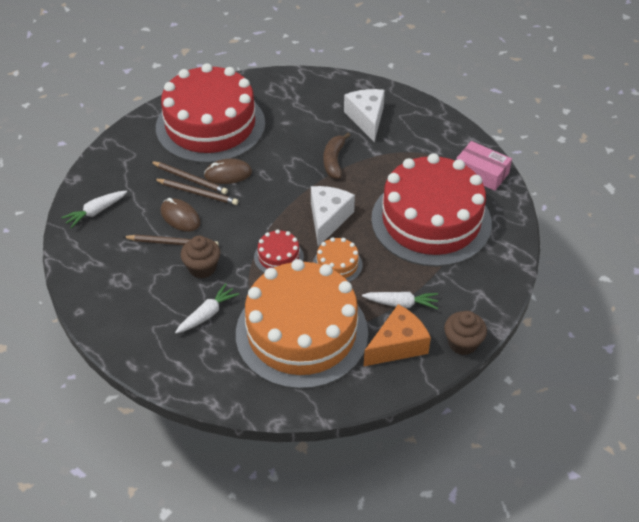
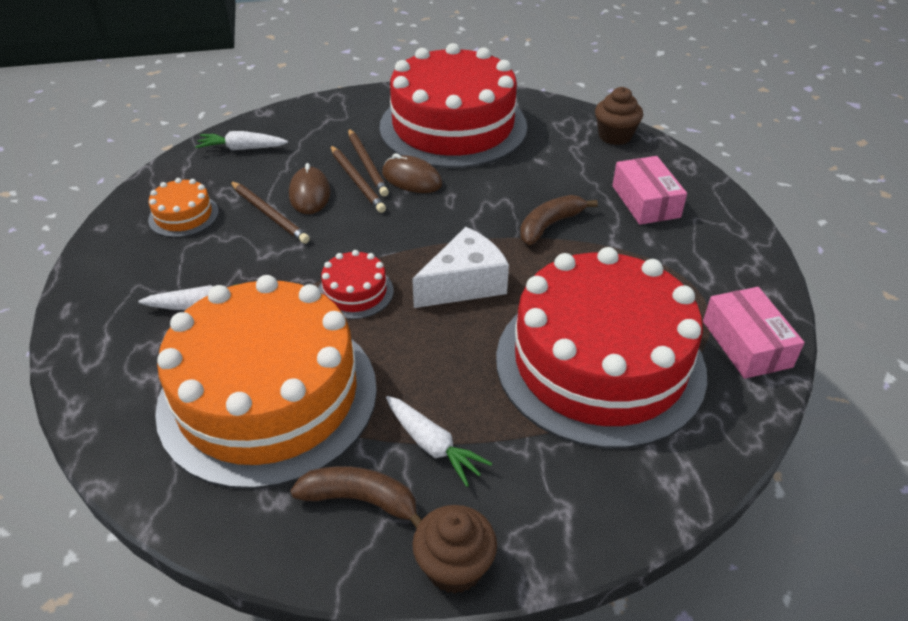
camera: 40 degrees right, 5 degrees down
(202, 268) = (263, 255): brown cupcake -> brown cupcake (615, 136)
(337, 264) = (411, 342): orange cake -> orange cake (183, 215)
(367, 119) = (645, 201): white cheese -> pink box
(398, 345) = (361, 500): orange cheese -> brown banana

